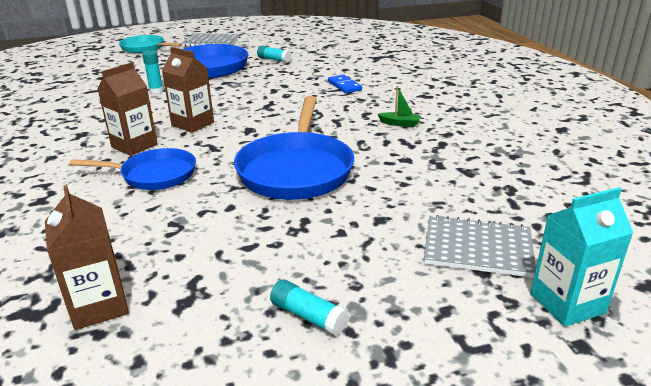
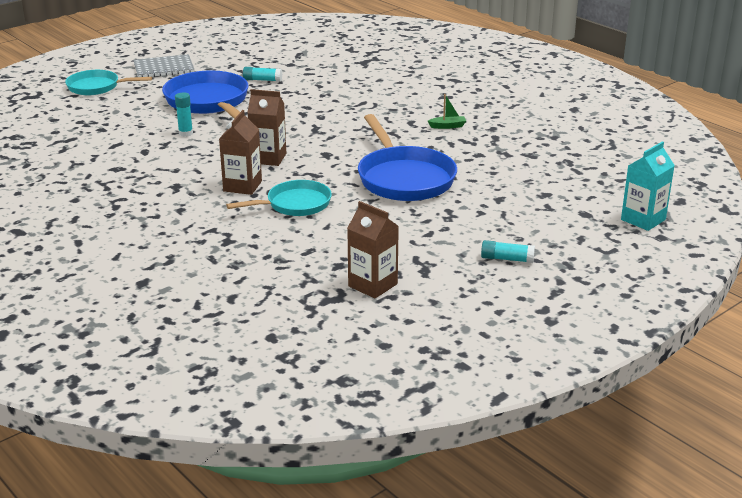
camera: 25 degrees left, 0 degrees up
(154, 175) = (295, 204): blue pan -> turquoise pan
(344, 86) = (364, 98): blue domino -> none
(478, 248) = (574, 202): grey notebook -> none

